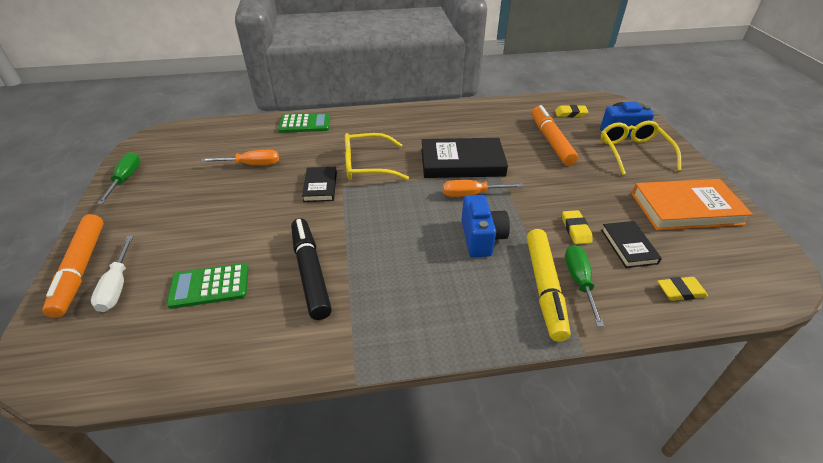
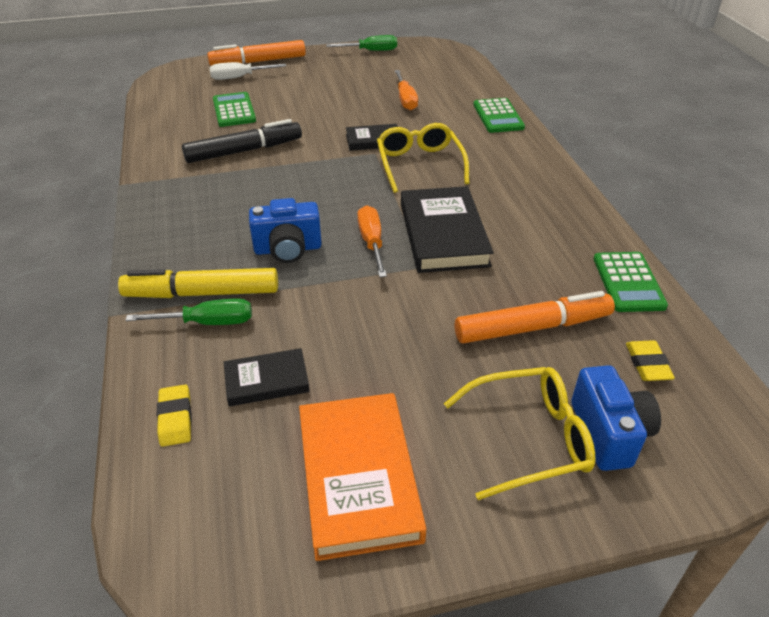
camera: 85 degrees right, 0 degrees up
(507, 108) = (628, 282): none -> green calculator
(575, 229) = (303, 331): yellow eraser -> none

